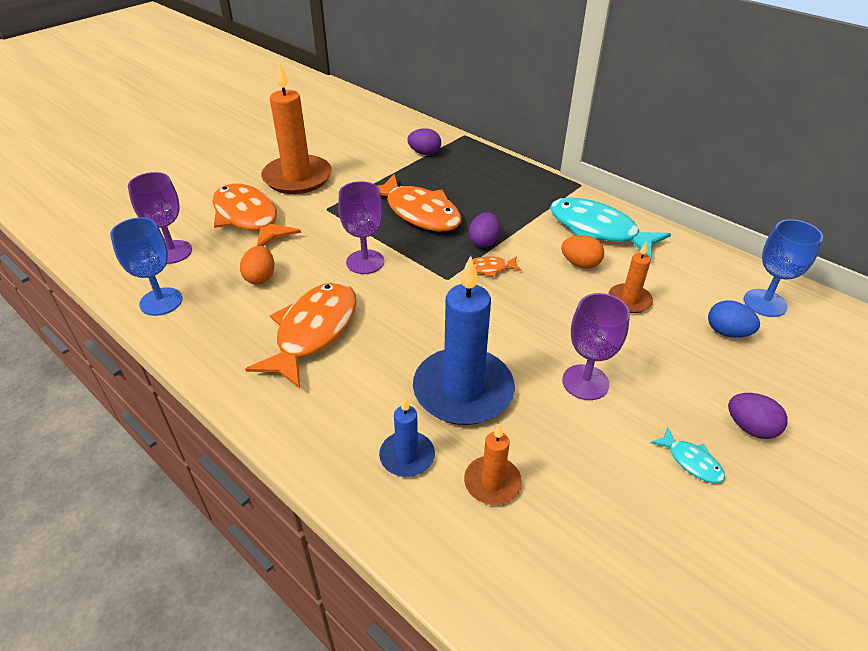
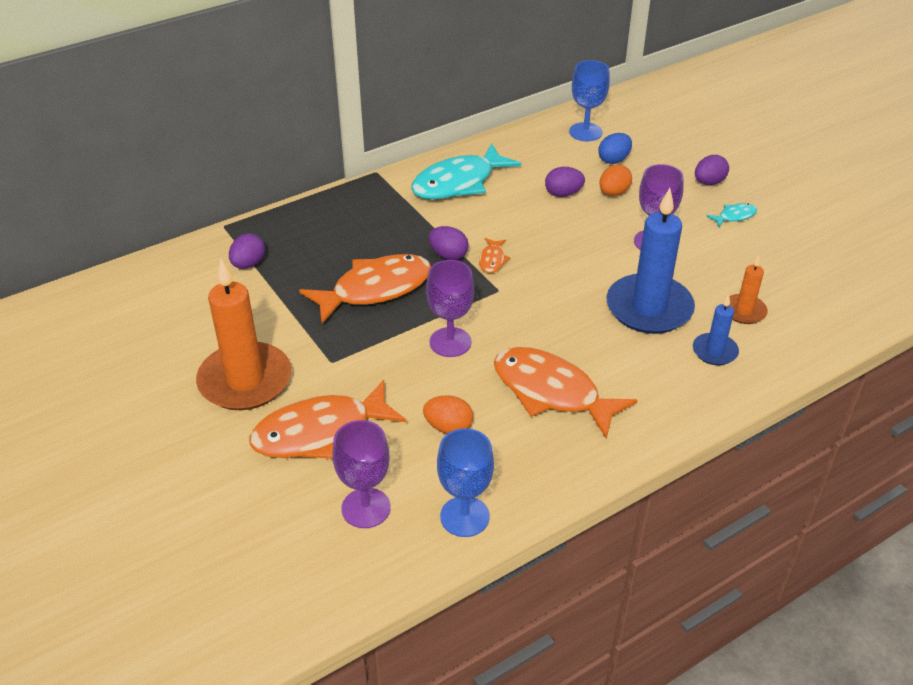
camera: 75 degrees left, 0 degrees up
(580, 264) = (505, 206): orange egg -> orange egg (613, 193)
(629, 300) = (563, 194): orange candle -> purple egg

